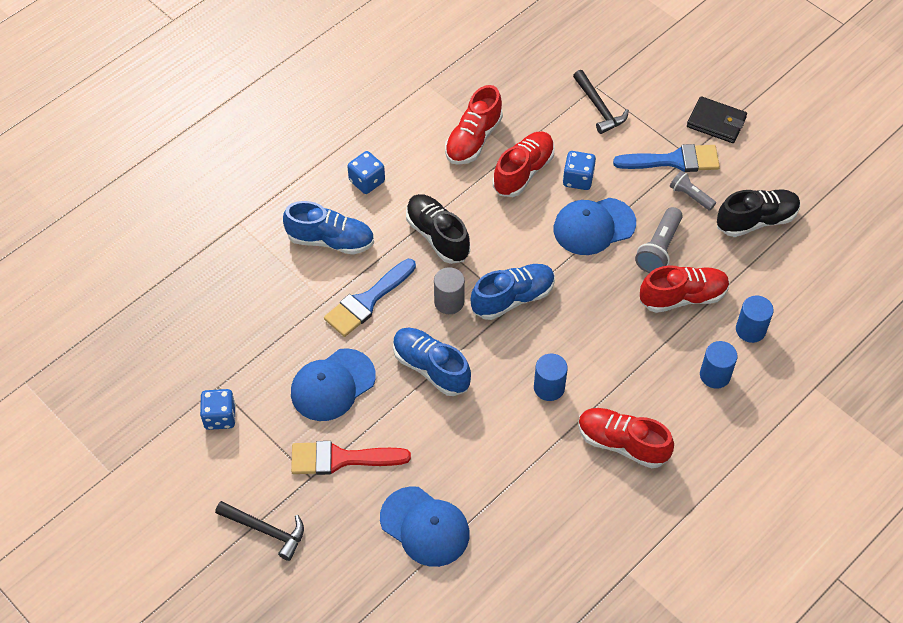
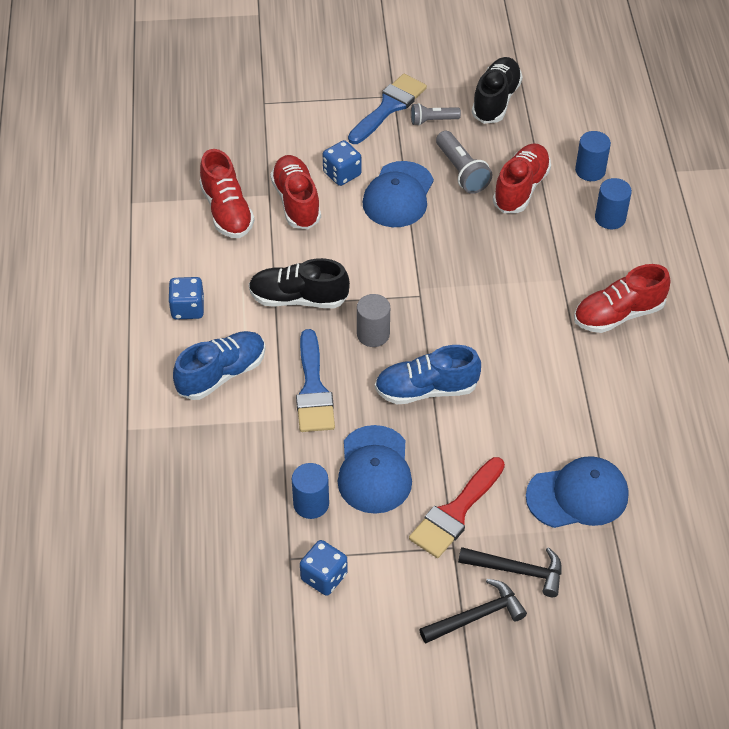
camera: 50 degrees left, 5 degrees down
(512, 298) = (413, 291): blue shoe -> none
(549, 387) = (522, 325): blue cylinder -> blue cylinder (311, 504)
(599, 108) = (287, 115): black hammer -> black hammer (517, 571)
(716, 122) = (380, 60): black wallet -> none

